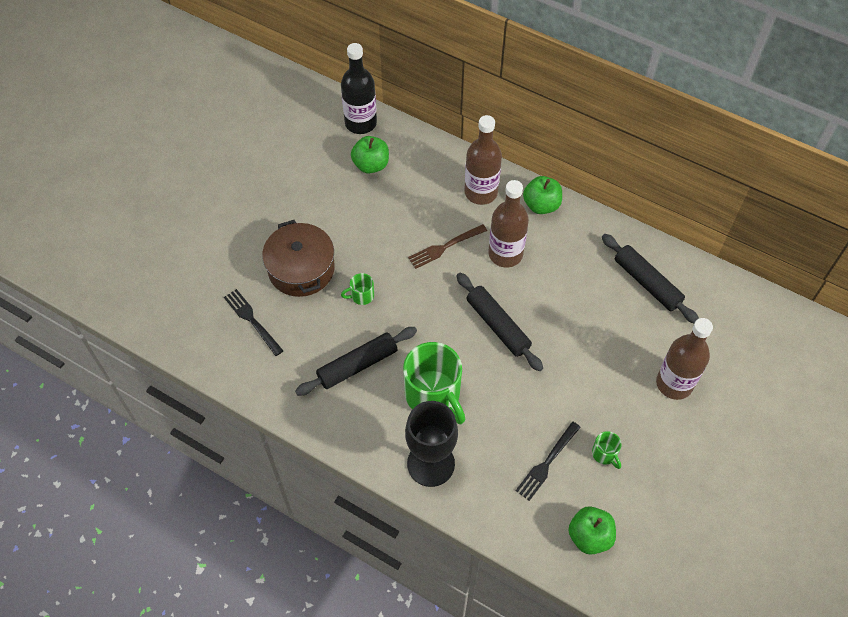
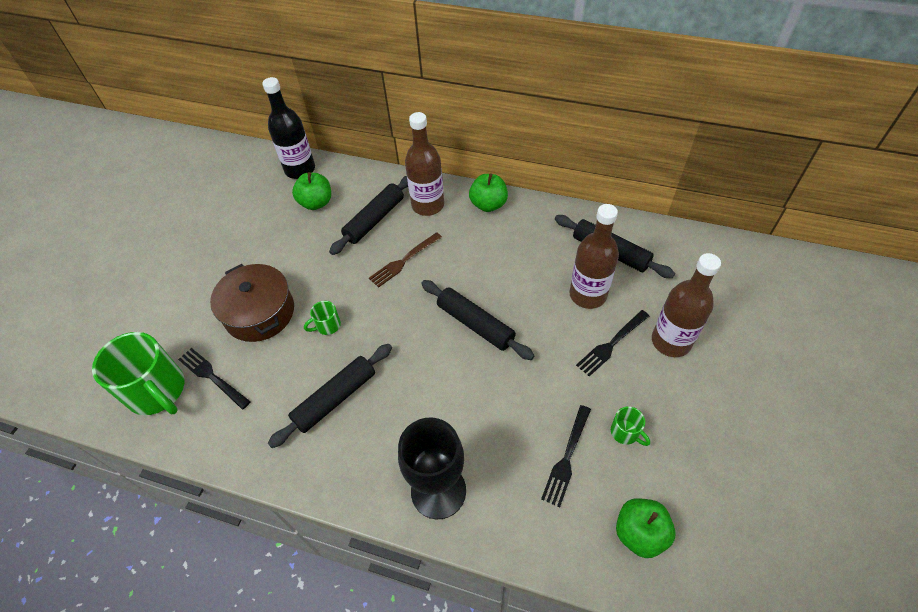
camera: 10 degrees left, 5 degrees down
(425, 197) = (374, 220): none -> black rolling pin
(433, 395) = (424, 412): green mug -> green mug (157, 391)
(505, 254) = (465, 255): brown bottle -> brown bottle (587, 295)
(618, 373) = (611, 344): none -> black fork

